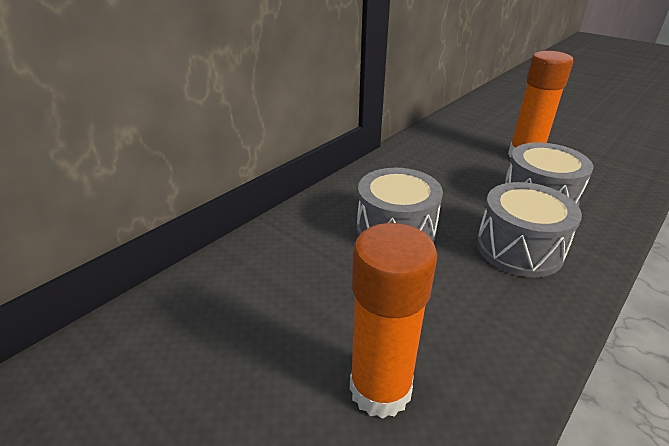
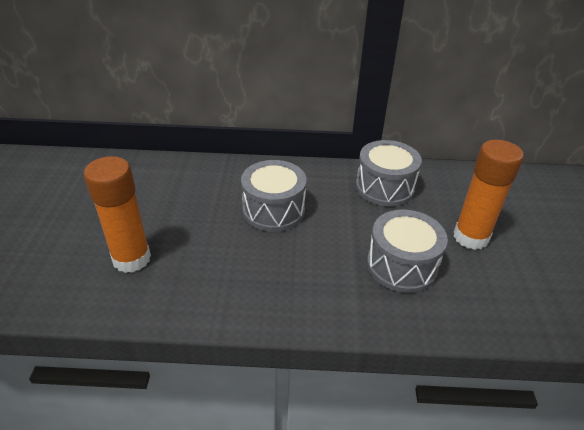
camera: 50 degrees right, 5 degrees up
(519, 248) = (316, 274): grey drum -> grey drum (384, 187)

